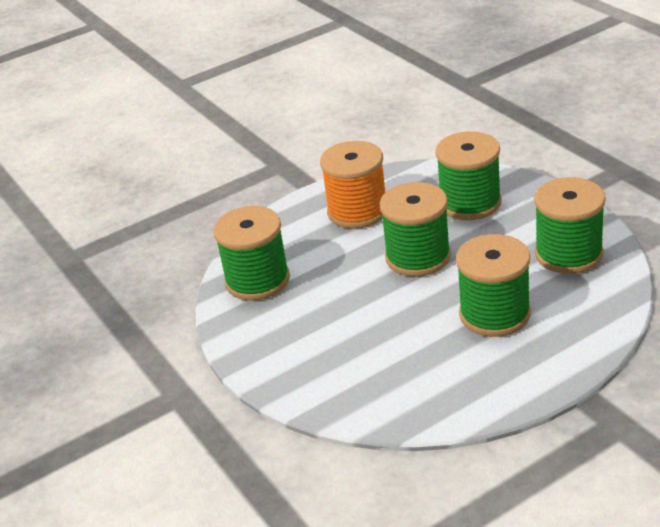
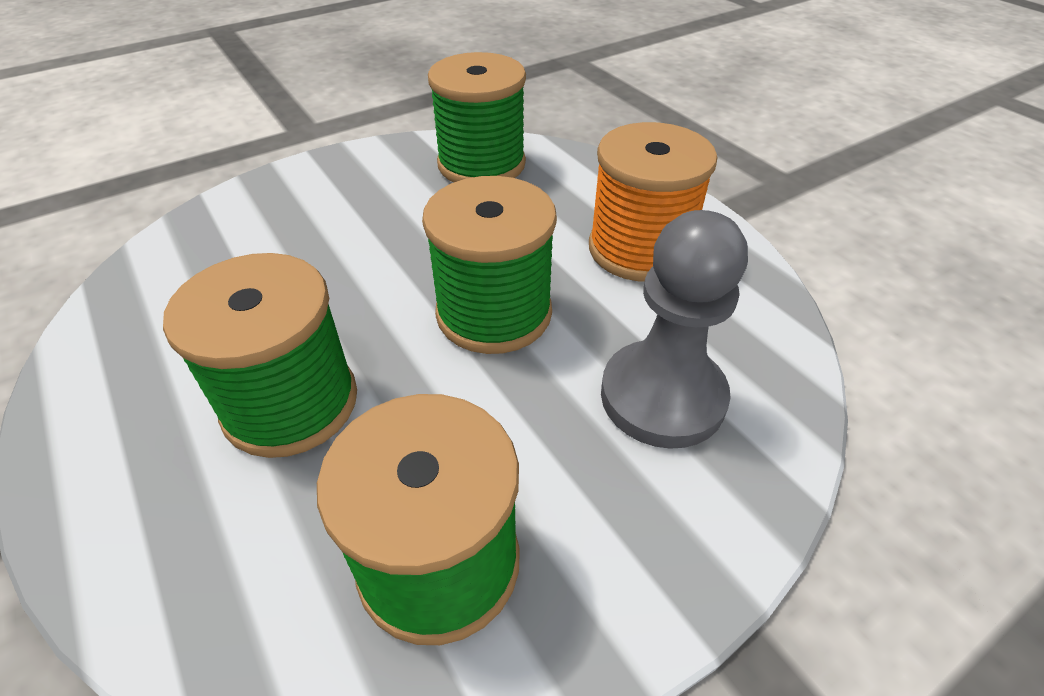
camera: 85 degrees right, 10 degrees up
(470, 203) = (662, 396): green spool -> grey pawn

